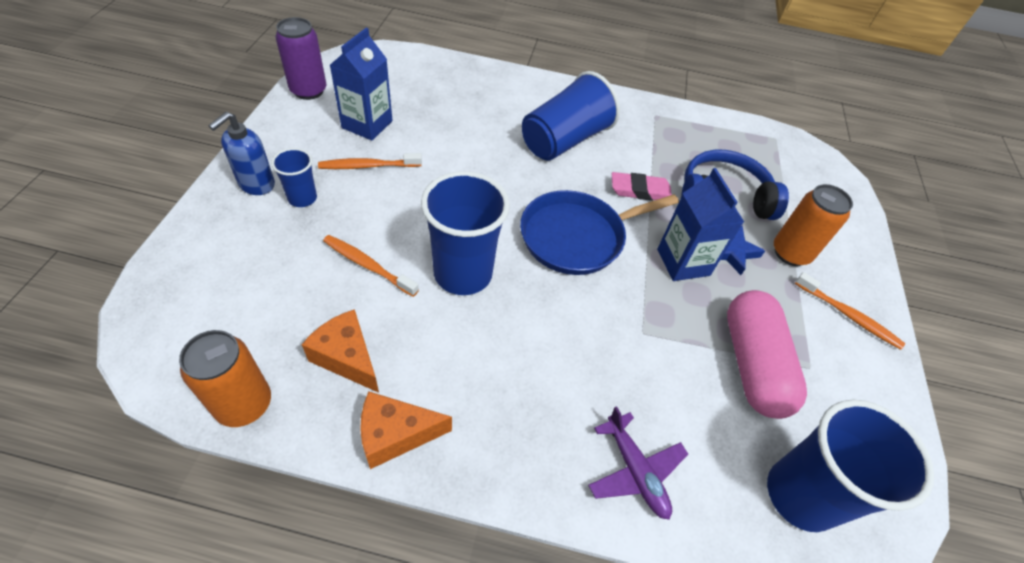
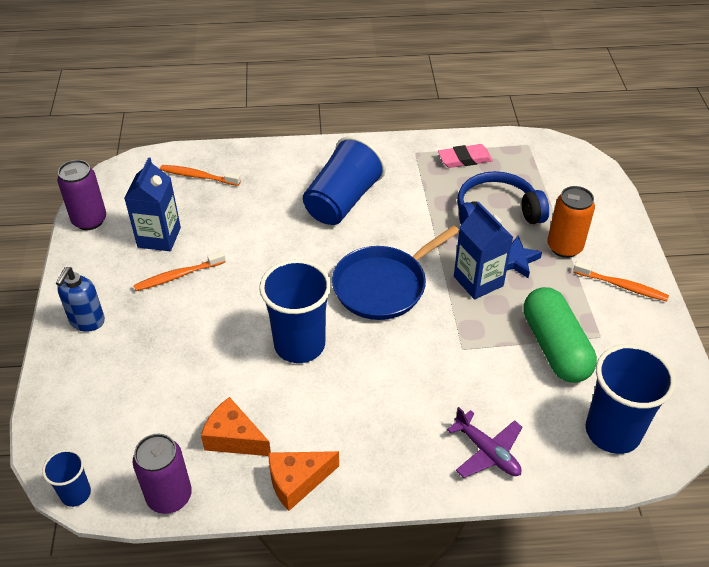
camera: 10 degrees left, 5 degrees down
(244, 404) = (169, 496): orange can -> purple can
(302, 198) = (134, 321): blue cup -> blue cup (76, 494)
(368, 265) = (217, 361): orange toothbrush -> orange toothbrush (198, 176)
(640, 191) = (424, 229): pink eraser -> pink eraser (464, 159)
(752, 364) = (555, 347): pink capsule -> green capsule

